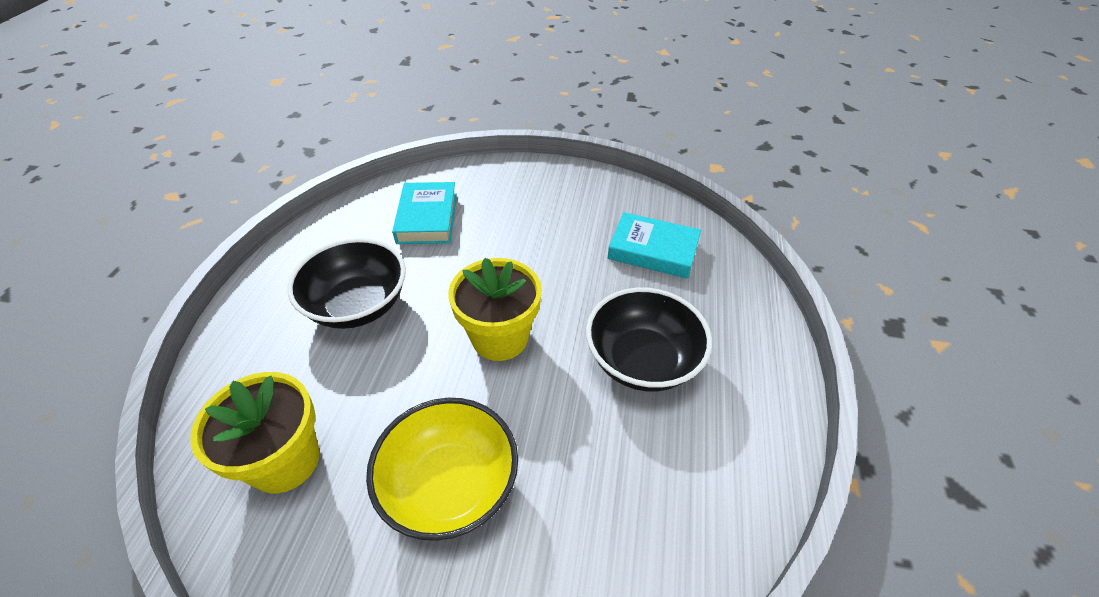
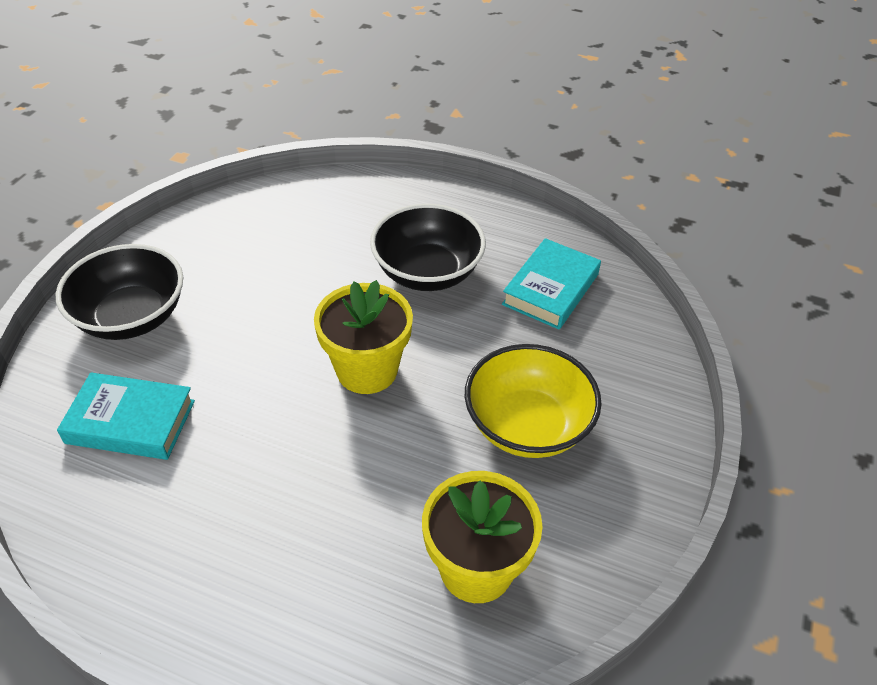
camera: 80 degrees left, 0 degrees up
(358, 305) = (267, 503): black bowl -> black bowl (132, 317)
(653, 250) = (291, 232): turquoise book -> turquoise book (551, 289)

